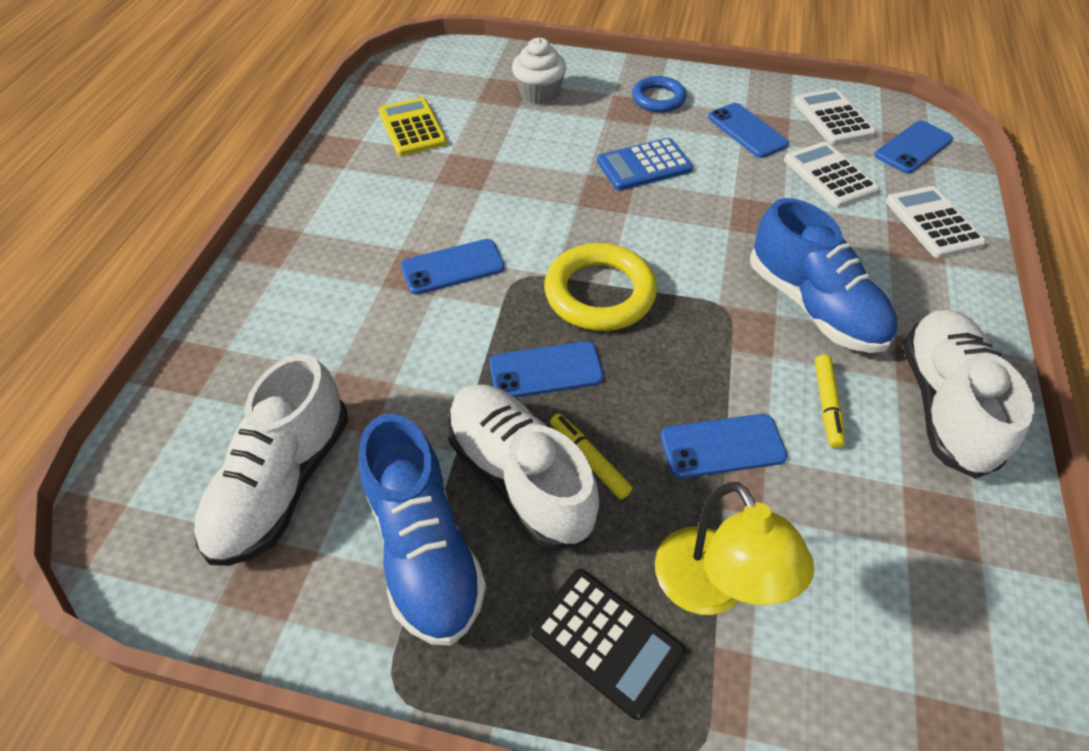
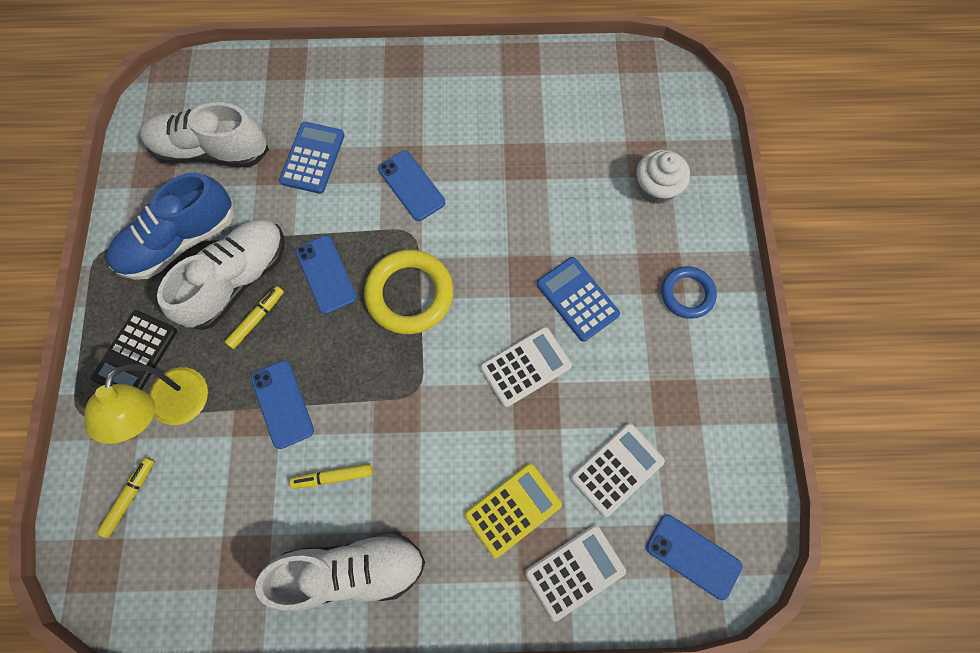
camera: 75 degrees right, 20 degrees up
(362, 358) = (313, 158): none -> blue calculator
(412, 128) = (568, 104): yellow calculator -> yellow calculator (513, 509)
(711, 589) = (175, 409): yellow lamp -> yellow lamp turned 45 degrees counterclockwise
(747, 131) = (663, 384): blue phone -> none
(814, 306) = (435, 462): blue shoe -> none
(832, 118) = (717, 469): white calculator -> white calculator (525, 367)
(848, 674) = (130, 497): none -> yellow marker

